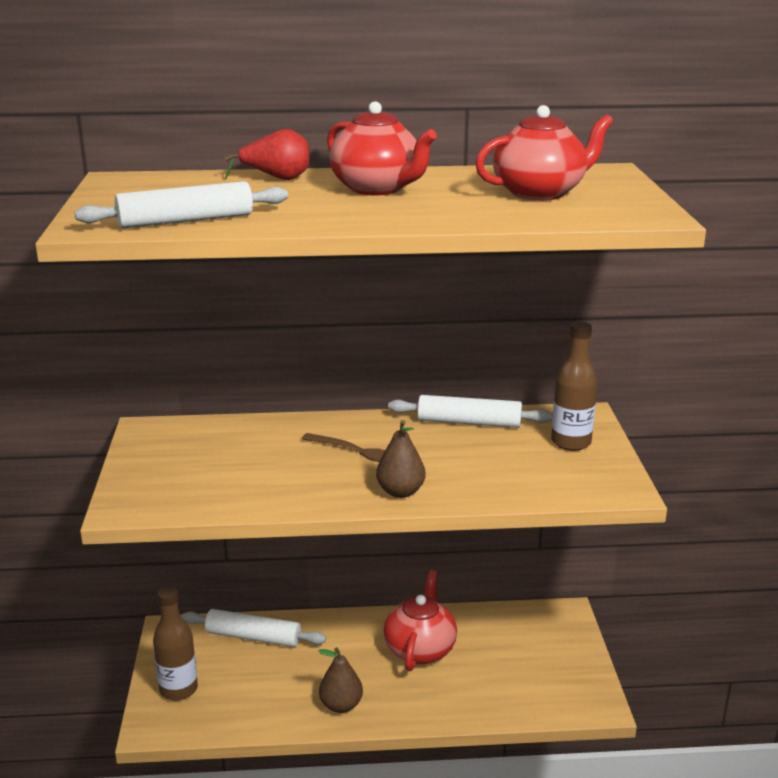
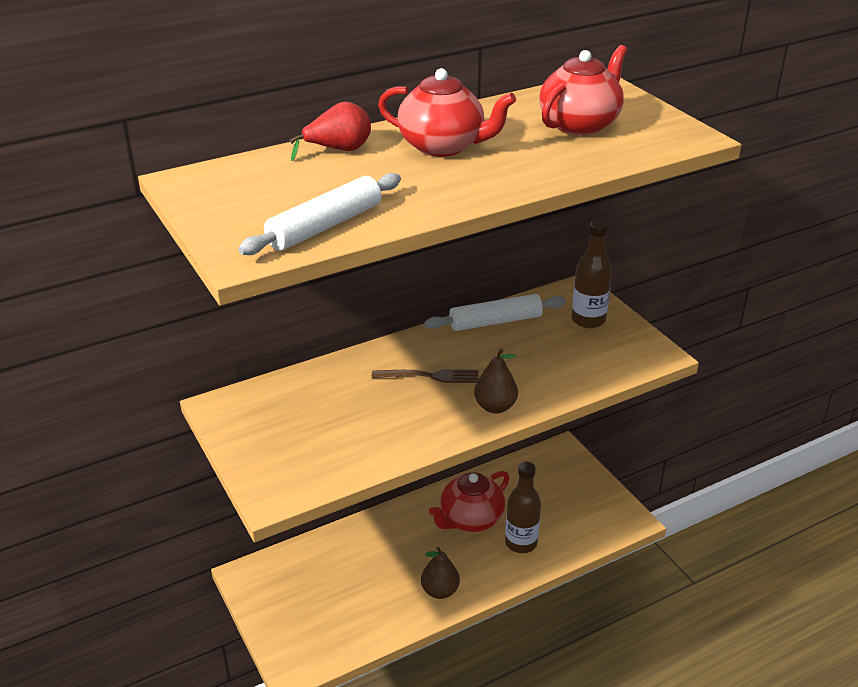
camera: 25 degrees left, 10 degrees up
(178, 689) = (293, 627): brown bottle -> brown bottle (521, 543)
(253, 637) = (324, 556): white rolling pin -> none
(420, 649) = (470, 519): red teapot -> red teapot turned 120 degrees counterclockwise

